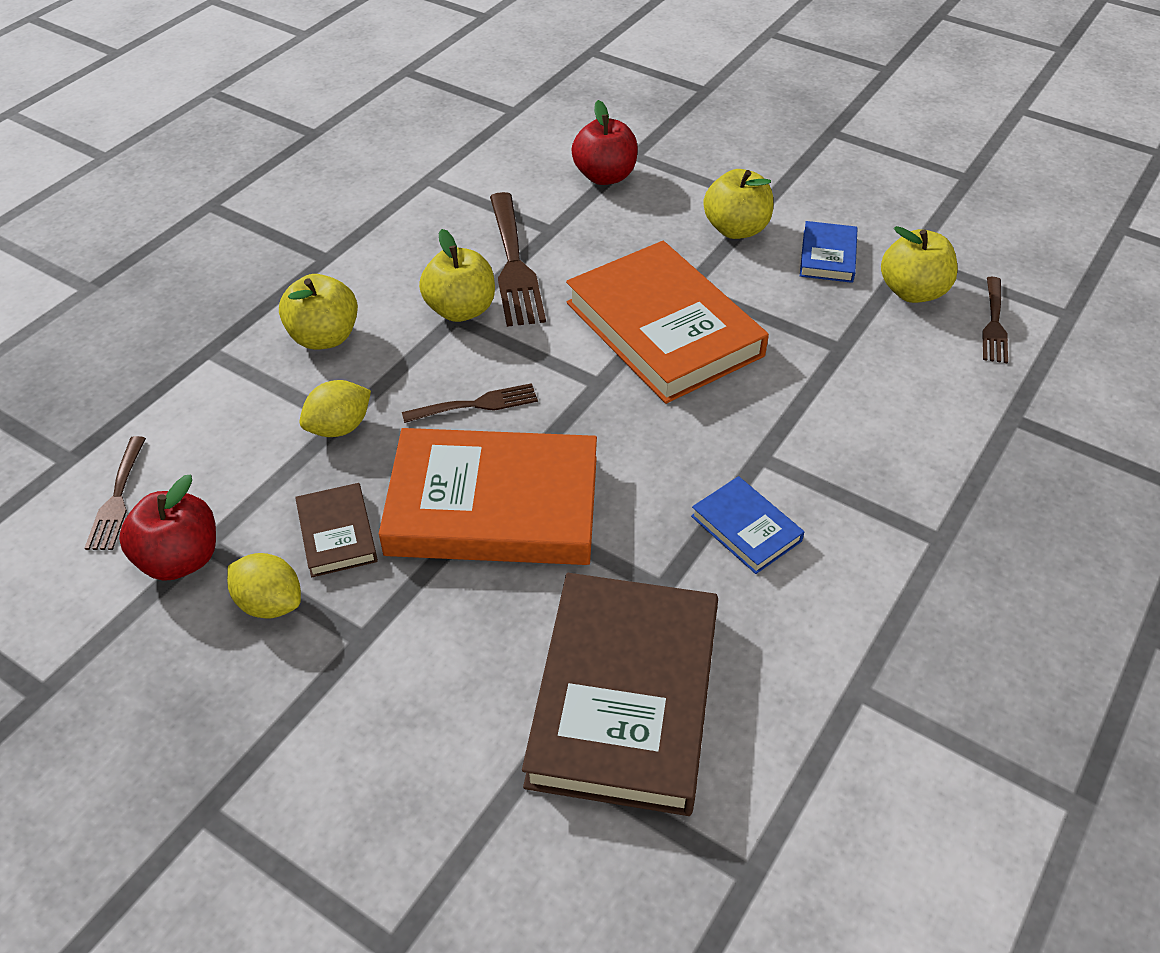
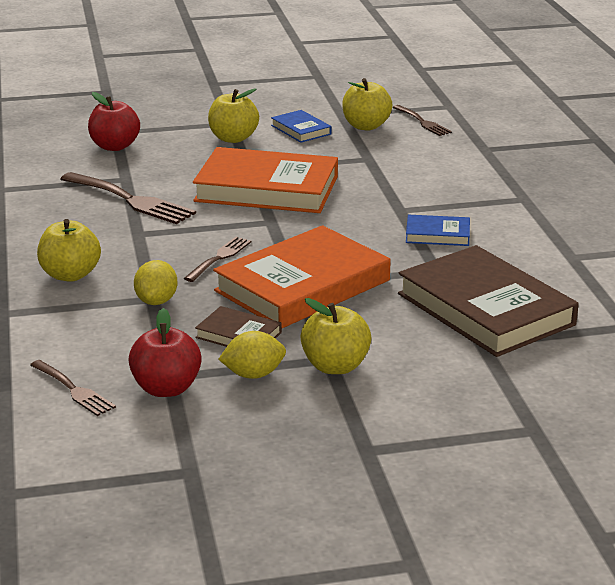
camera: 45 degrees left, 20 degrees down
(461, 310) = (135, 229): yellow apple -> yellow apple (335, 366)

